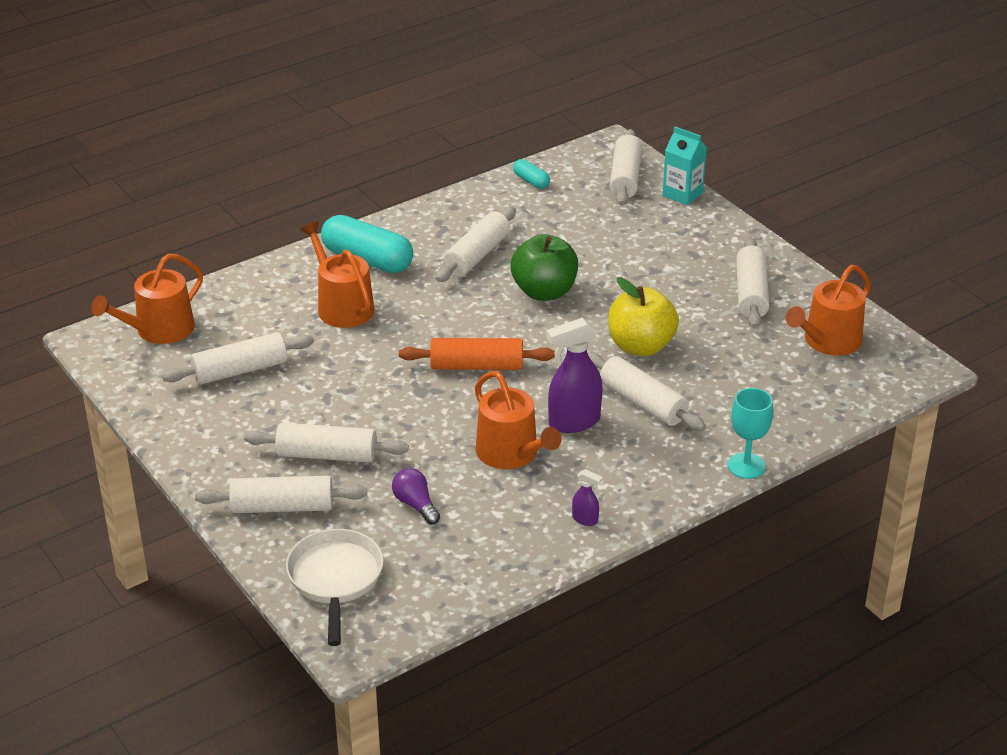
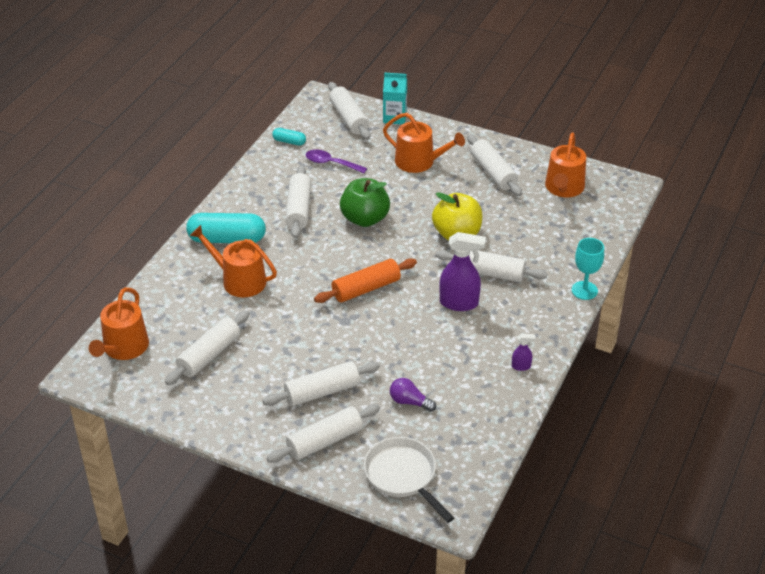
camera: 30 degrees left, 5 degrees up
(511, 454) = (439, 341): orange watering can -> orange watering can (419, 162)
(559, 219) = (331, 163): none -> purple spoon
(573, 422) = (459, 303): purple spray bottle -> purple spray bottle turned 120 degrees counterclockwise

